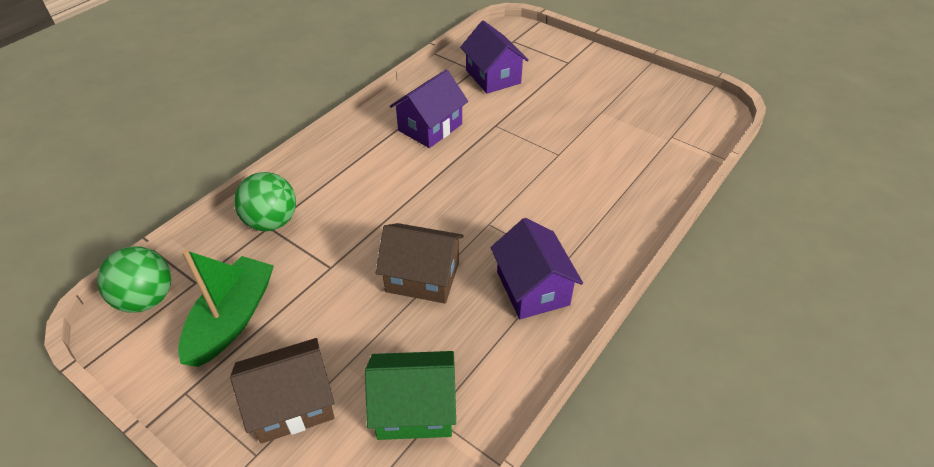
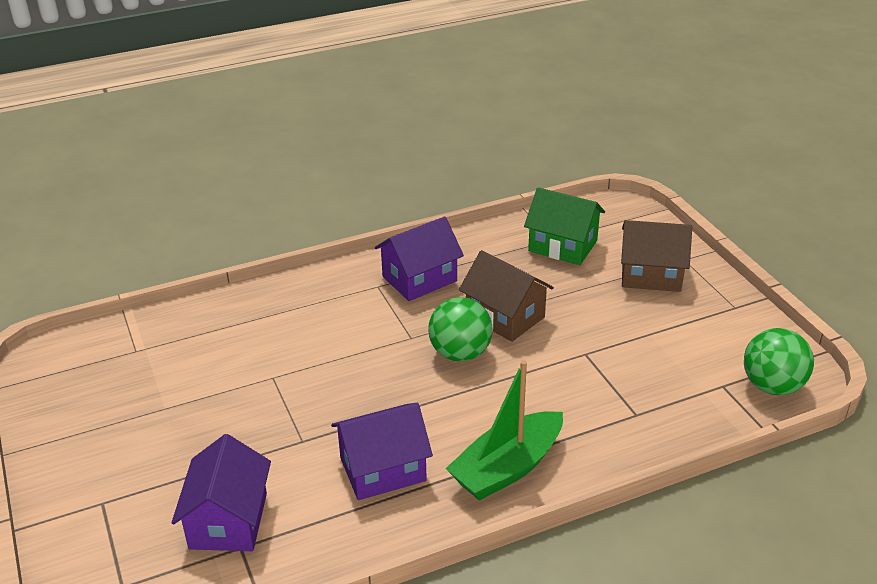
camera: 150 degrees left, 10 degrees down
(232, 319) = (689, 342): green boat -> green boat (507, 468)
(272, 222) = (631, 418): green ball -> green ball (460, 353)
(532, 288) = (419, 279): purple house -> purple house turned 45 degrees clockwise

